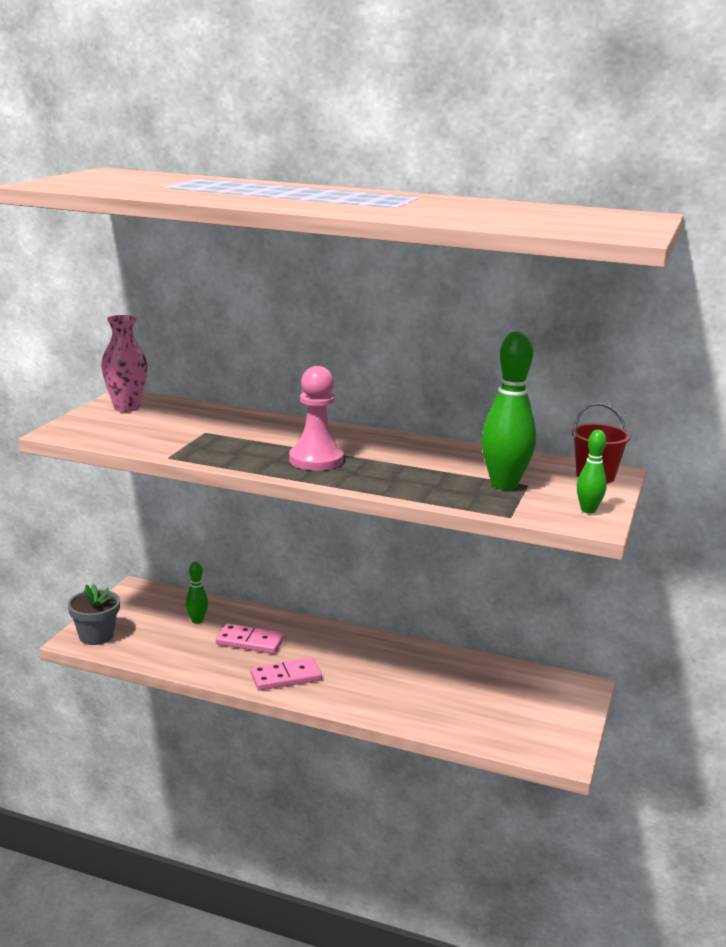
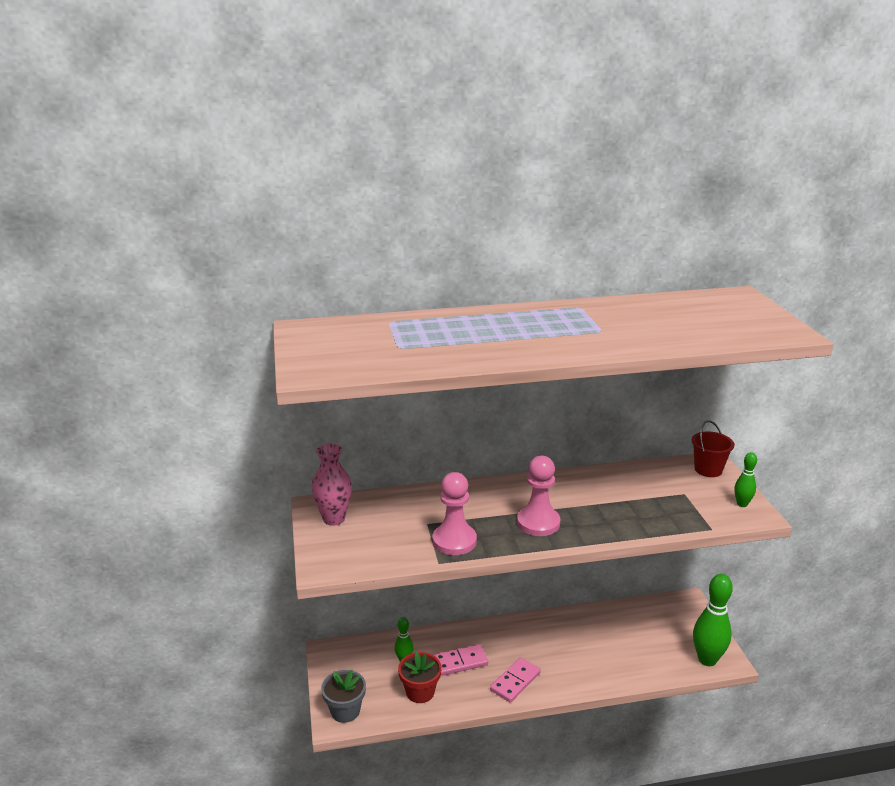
camera: 30 degrees left, 5 degrees up
(181, 649) = (420, 692): none -> red flower pot
(208, 448) = (454, 541): none -> pink pawn
(504, 484) = (672, 499): green bowling pin -> green bowling pin (707, 659)

